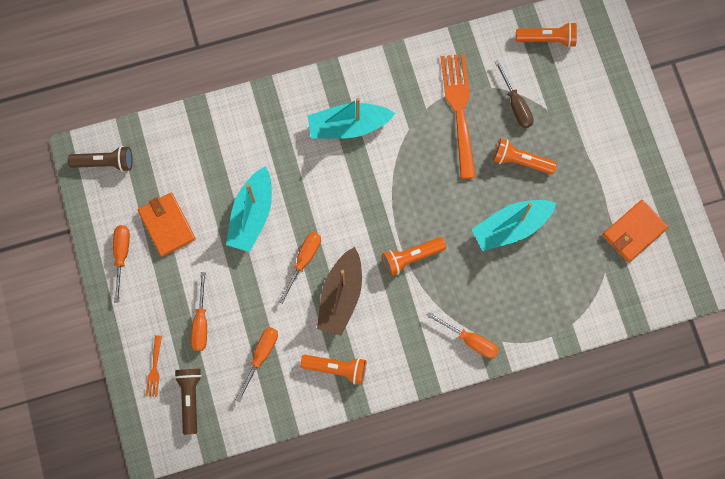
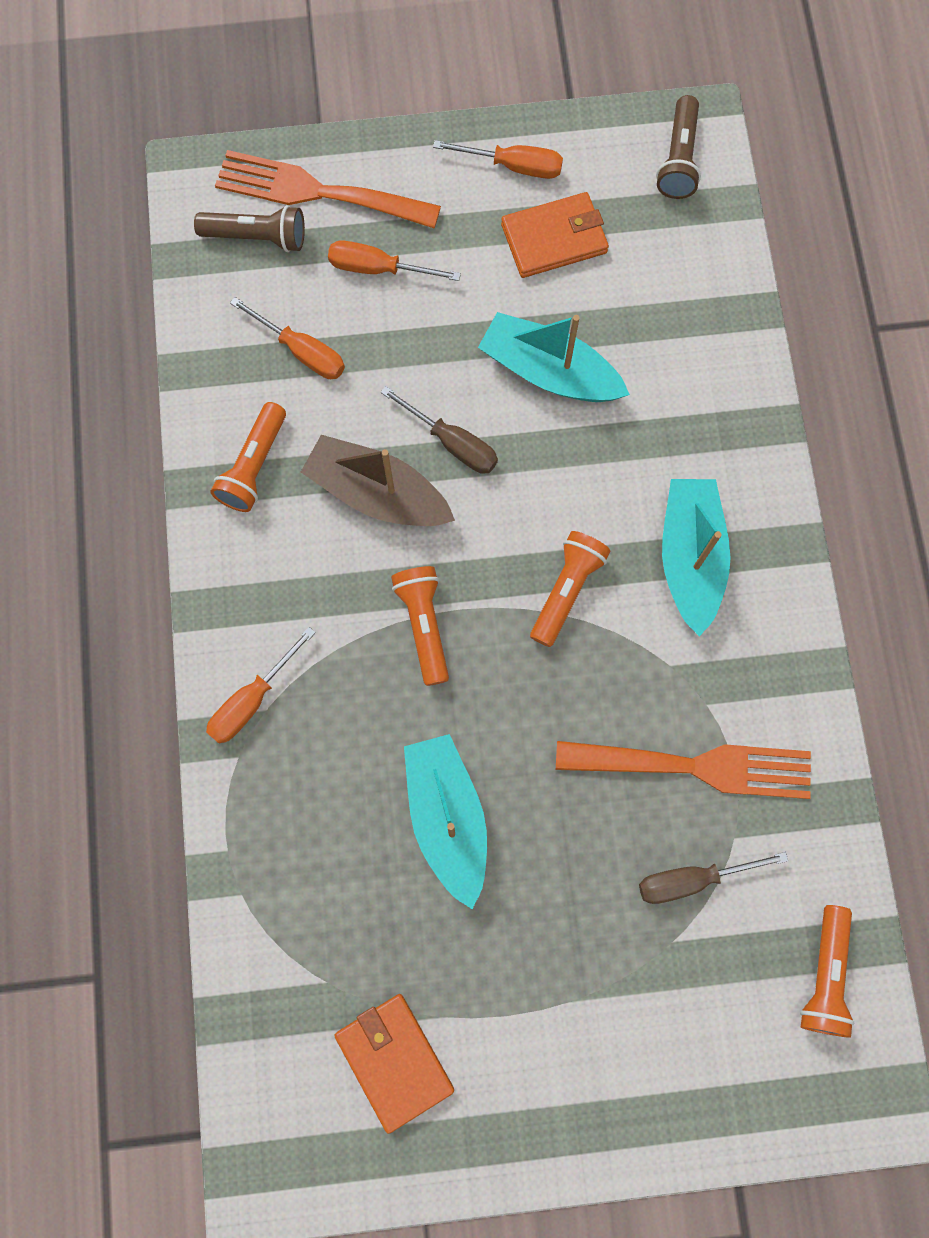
camera: 100 degrees right, 0 degrees up
(154, 369) = (316, 192): orange fork -> orange fork, size x2.27
(303, 261) = (452, 443): orange screwdriver -> brown screwdriver
(520, 161) = (575, 865): orange flashlight -> orange flashlight (566, 590)

